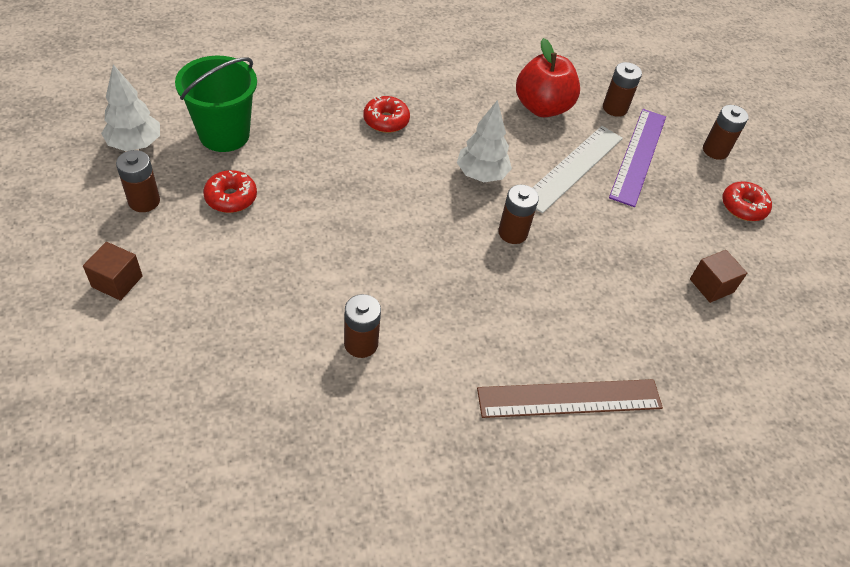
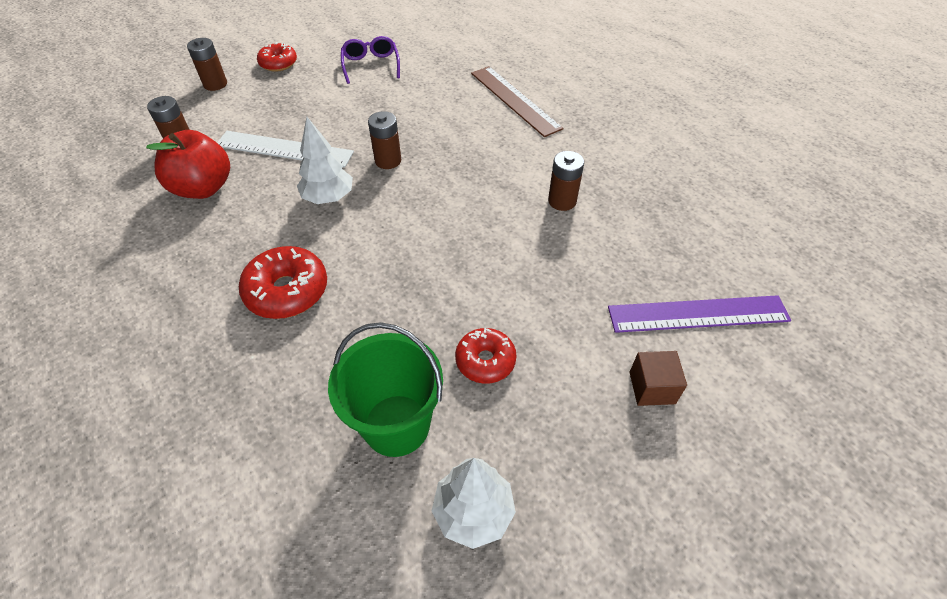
camera: 110 degrees left, 0 degrees up
(144, 201) = (547, 436): brown battery -> none
(386, 120) = (287, 291): red donut -> red donut, size x1.52
(638, 156) = (246, 119): purple ruler -> purple ruler (698, 314)
(711, 285) = (371, 65): brown cube -> purple glasses

